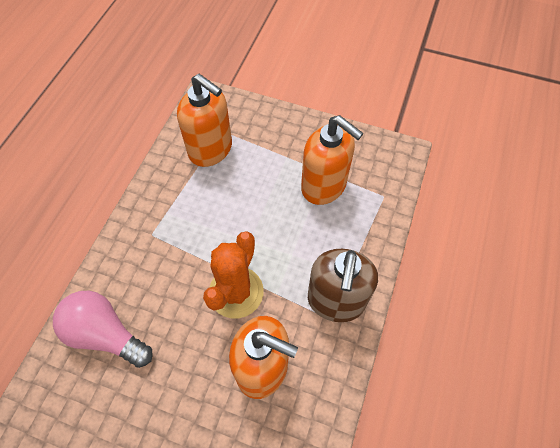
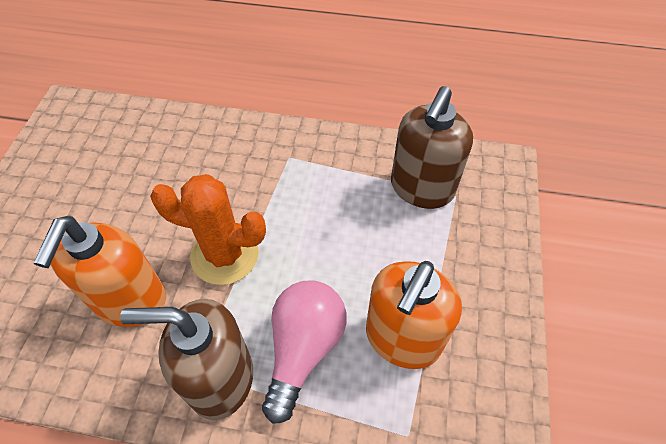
camera: 80 degrees right, 5 degrees down
(105, 334) = (171, 147): pink light bulb -> pink light bulb (303, 349)
(211, 149) = (421, 188): orange soap dispenser -> brown soap dispenser

